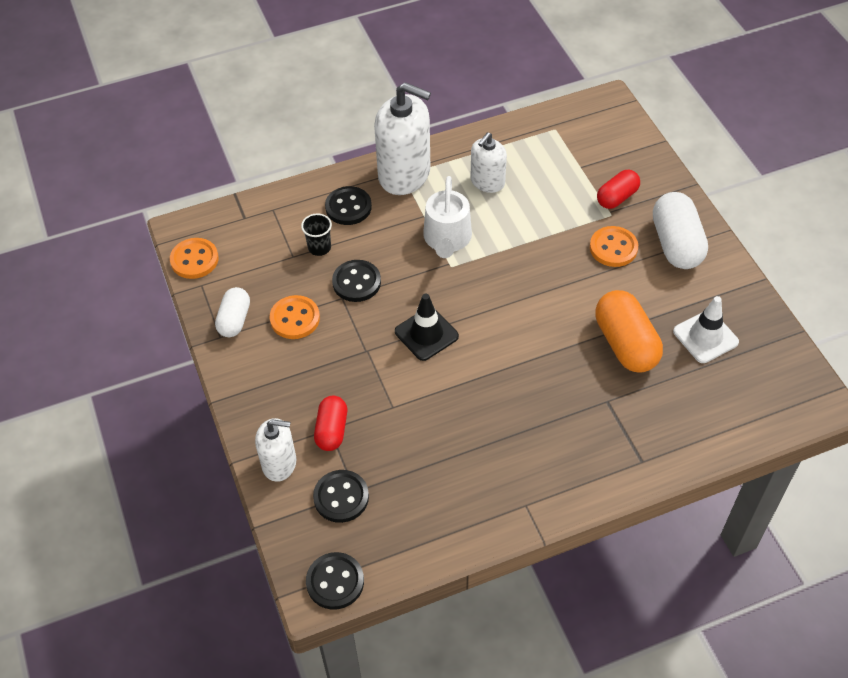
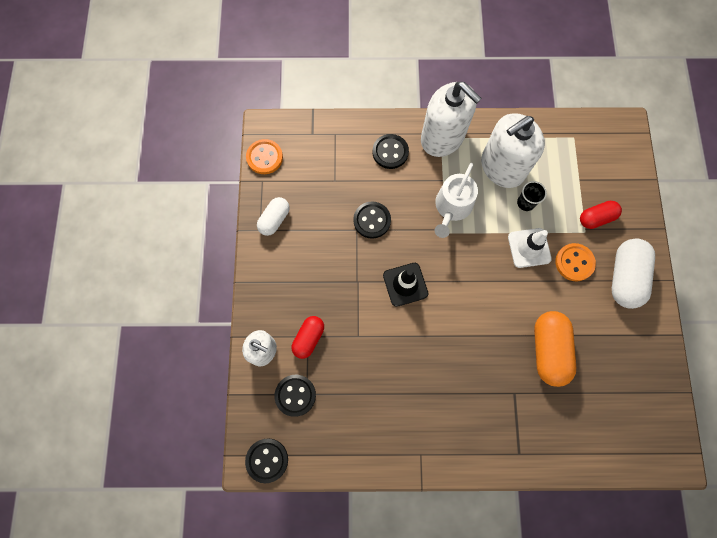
camera: 20 degrees right, 20 degrees up
(295, 318) = (317, 235): orange button -> none
(319, 247) = (356, 180): black cup -> black cup (525, 203)
(487, 182) = (502, 167): white soap dispenser -> white soap dispenser, size x1.74
(705, 337) = (612, 368): white traffic cone -> white traffic cone (529, 248)

